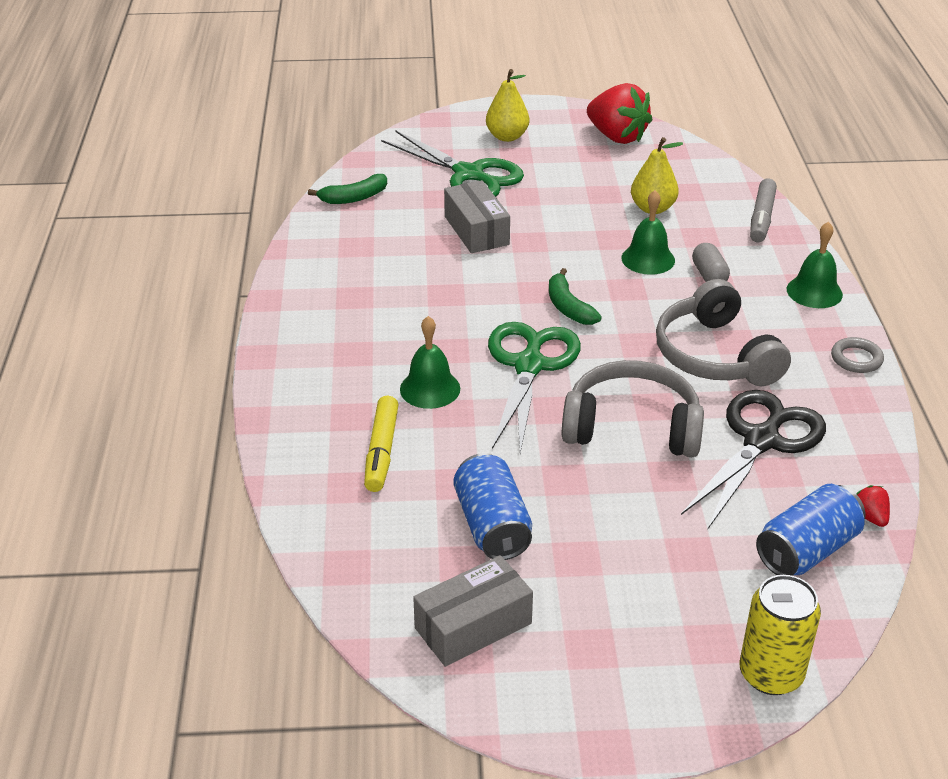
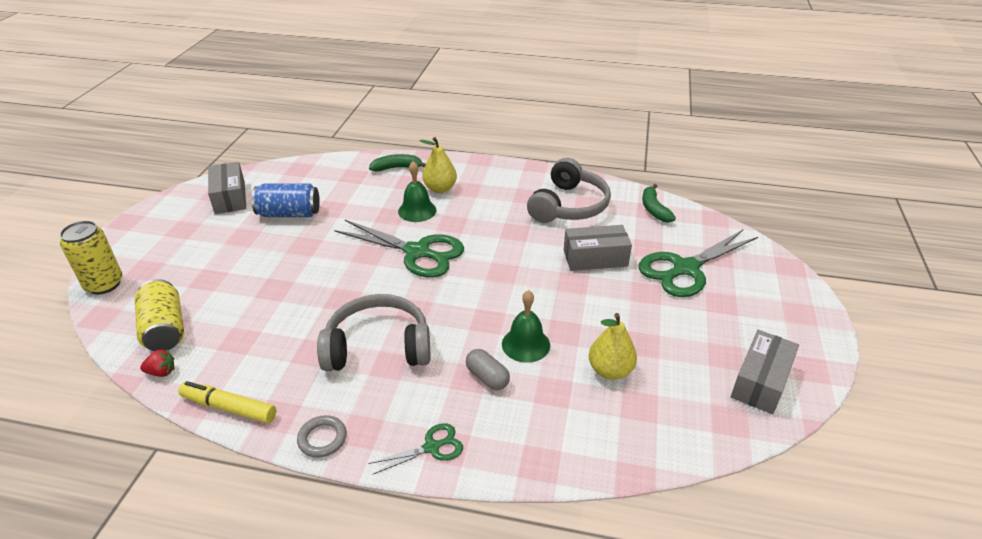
camera: 105 degrees right, 0 degrees up
(381, 451) = (373, 188): yellow marker -> yellow marker (229, 408)
(507, 137) = (756, 303): yellow pear -> yellow pear (440, 188)
(568, 307) = (475, 284): green banana -> green banana (397, 168)
(617, 137) = (760, 382): red strawberry -> grey box
(632, 427) = (329, 283): grey headphones -> grey headphones (568, 206)
(709, 275) = (487, 377): grey capsule -> grey capsule turned 45 degrees clockwise
(761, 218) = (575, 453): grey marker -> none
(761, 441) = (272, 341): black scissors -> none
(807, 550) = (165, 329): blue can -> yellow can
(814, 292) = (431, 447): green bell -> green scissors

